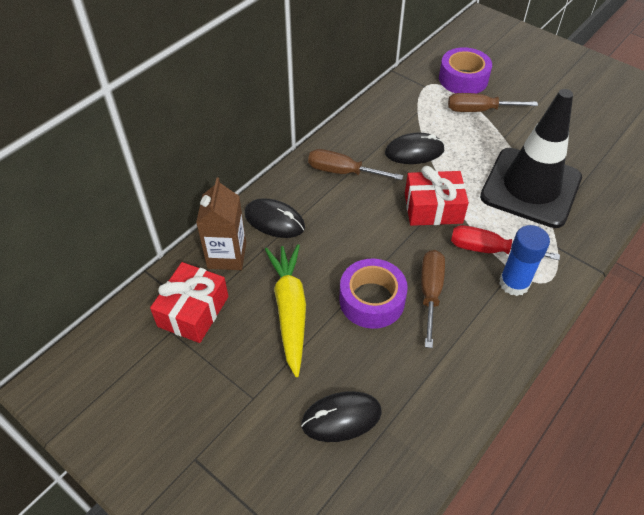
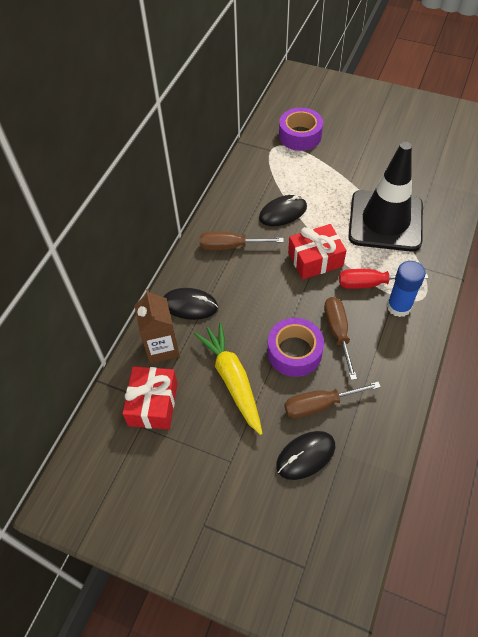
camera: 15 degrees left, 5 degrees up
(479, 110) = (323, 161): brown screwdriver -> brown screwdriver (320, 404)

